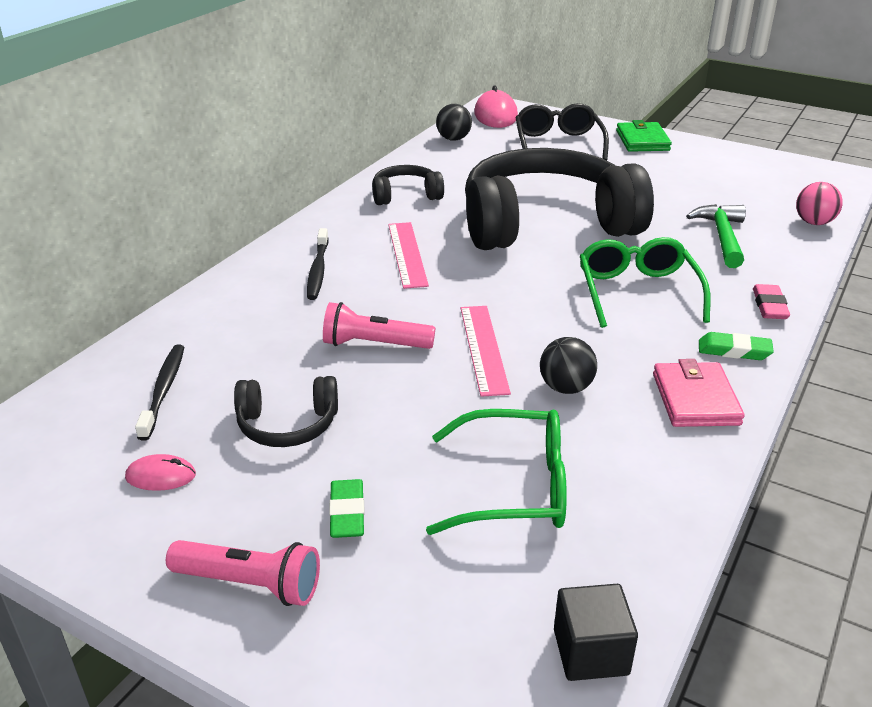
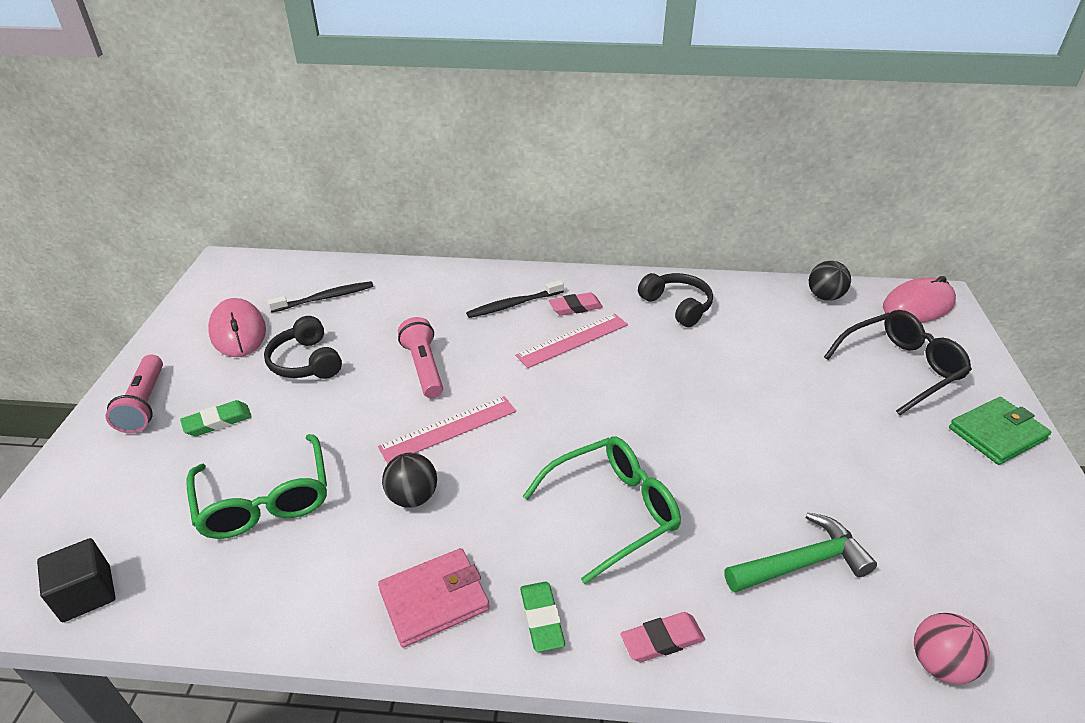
camera: 65 degrees right, 5 degrees up
(161, 476) = (238, 331): pink mouse -> pink mouse, size x1.92
(358, 240) = (575, 307): none -> pink eraser
(546, 224) = (702, 408): black headphones -> none

